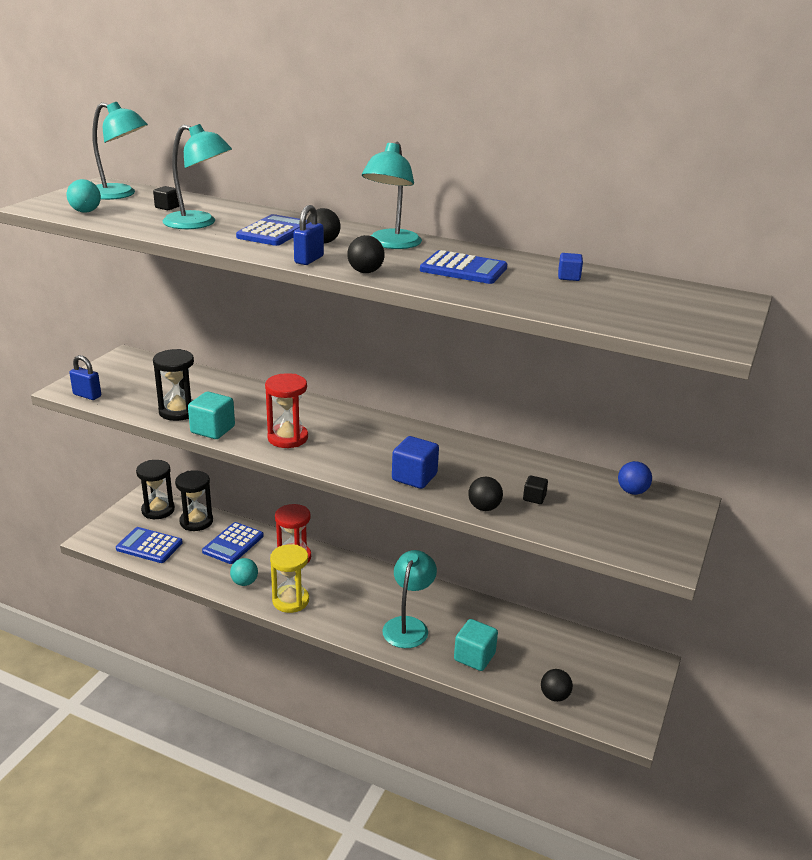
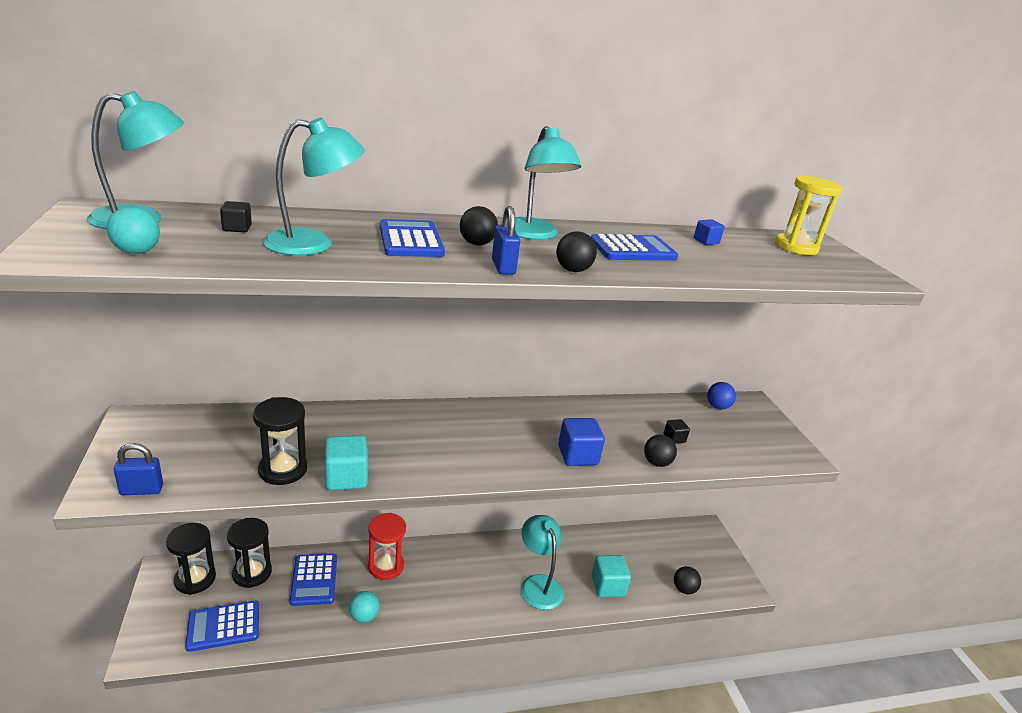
camera: 40 degrees left, 0 degrees up
(287, 438) = (430, 458): red hourglass -> none
(290, 601) = (424, 613): yellow hourglass -> yellow hourglass (796, 247)

